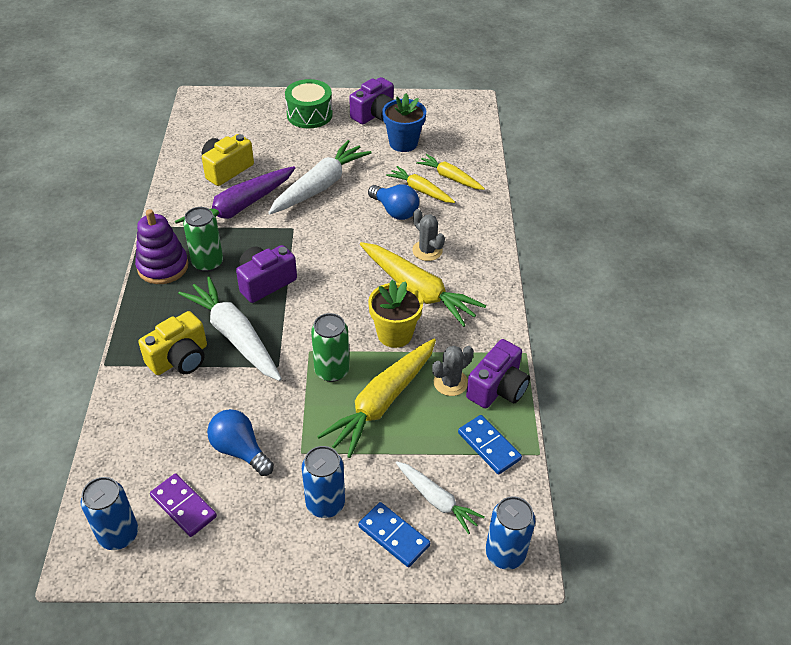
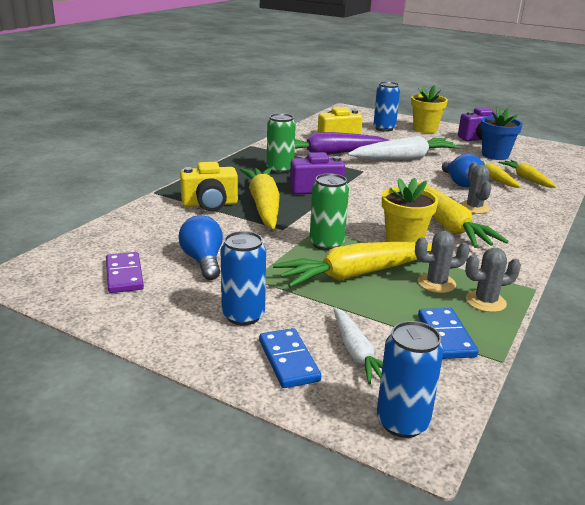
camera: 30 degrees right, 20 degrees down
(118, 535) = (59, 272): blue can -> blue can (384, 128)
(163, 267) = (245, 163): purple stacking toy -> none
(234, 336) = (263, 205): white carrot -> yellow carrot
(309, 114) = (425, 129): green drum -> yellow flower pot
(497, 388) = (485, 301): purple camera -> grey cactus

